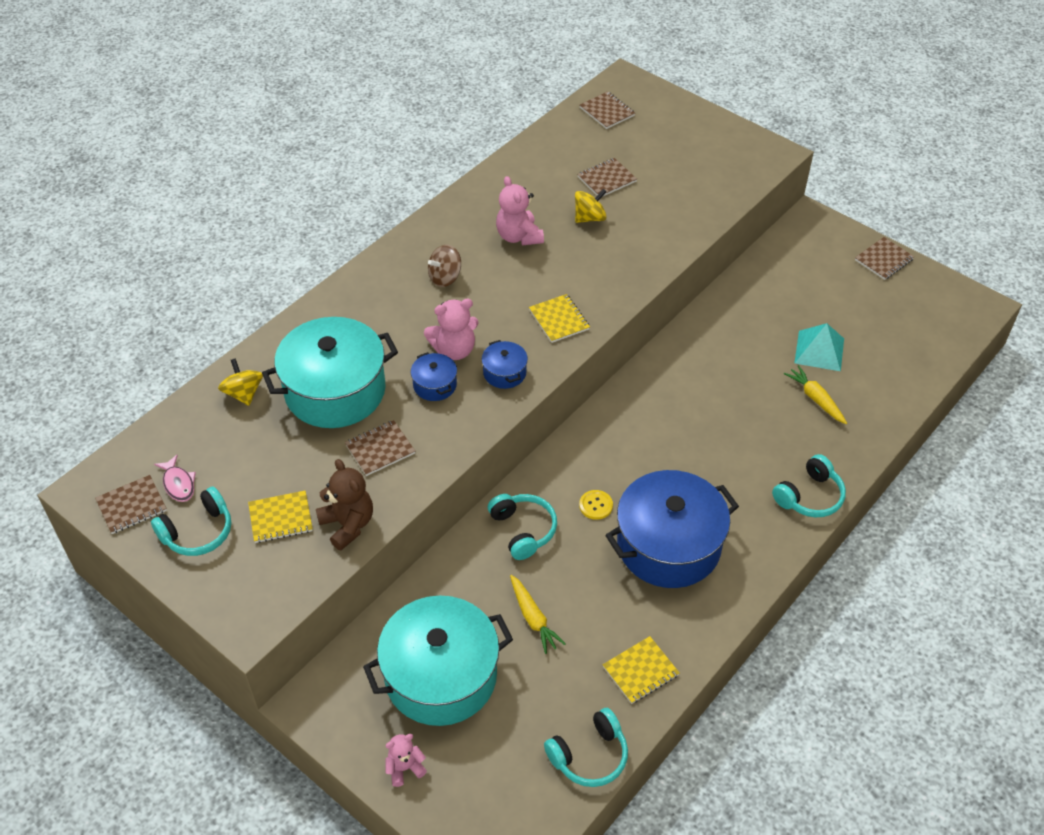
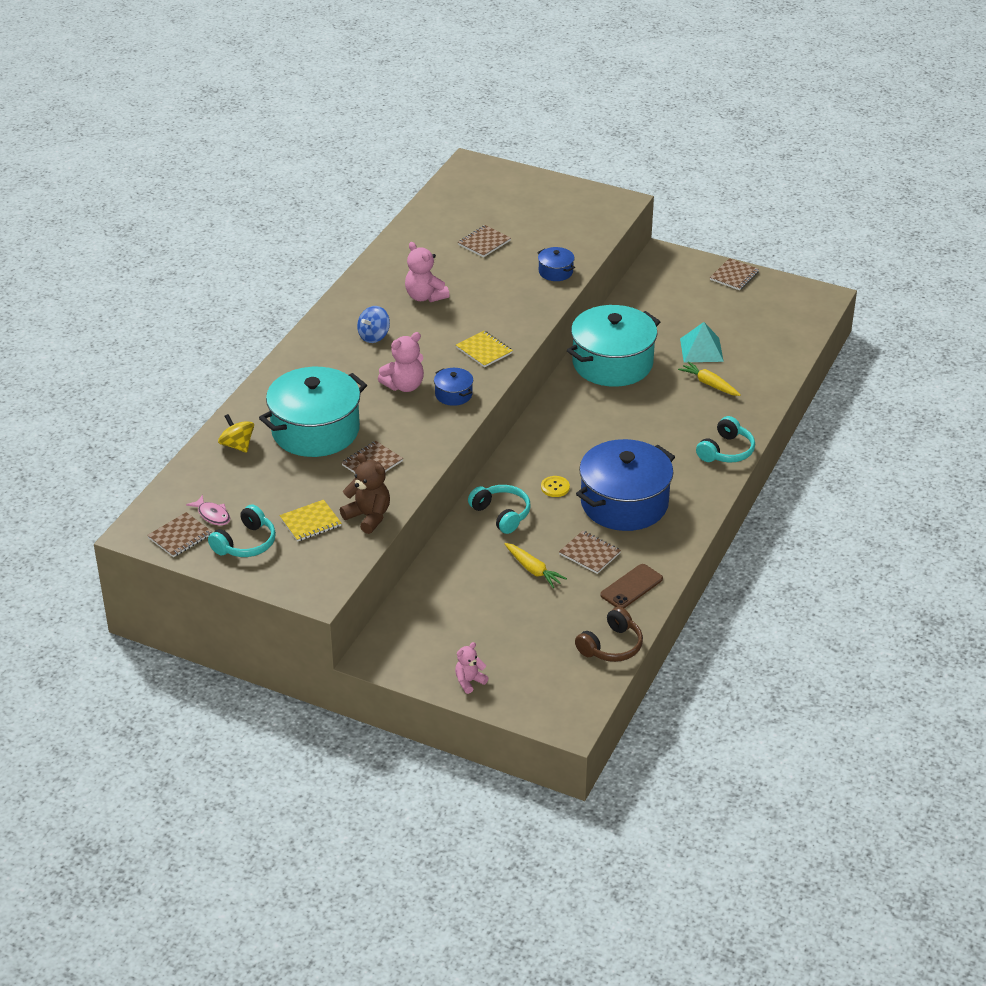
camera: 15 degrees left, 10 degrees down
(435, 385) = (398, 412): blue pot -> blue pot (555, 272)
(441, 676) = (473, 620): turquoise pot -> turquoise pot (612, 363)
(445, 278) = (374, 336): brown spinning top -> blue spinning top
(589, 218) = (481, 273): yellow spinning top -> none
(589, 755) = (611, 646): turquoise headphones -> brown headphones
(607, 112) = (464, 191): brown notebook -> brown notebook (589, 554)
(640, 671) = (631, 587): yellow notebook -> brown phone

